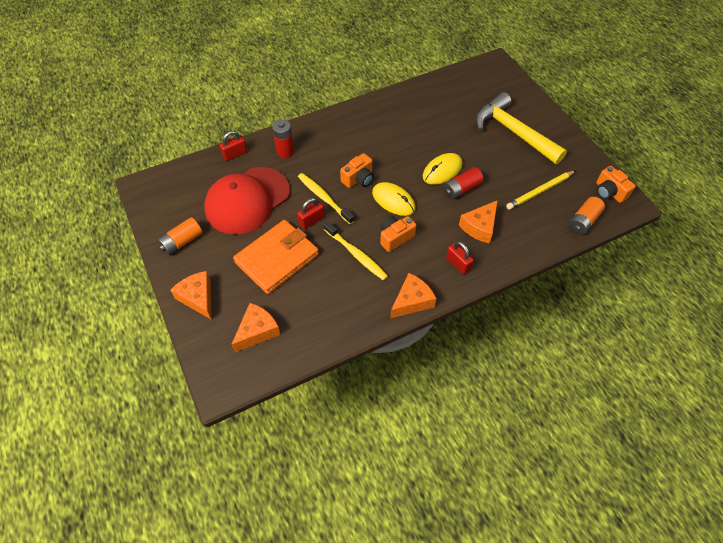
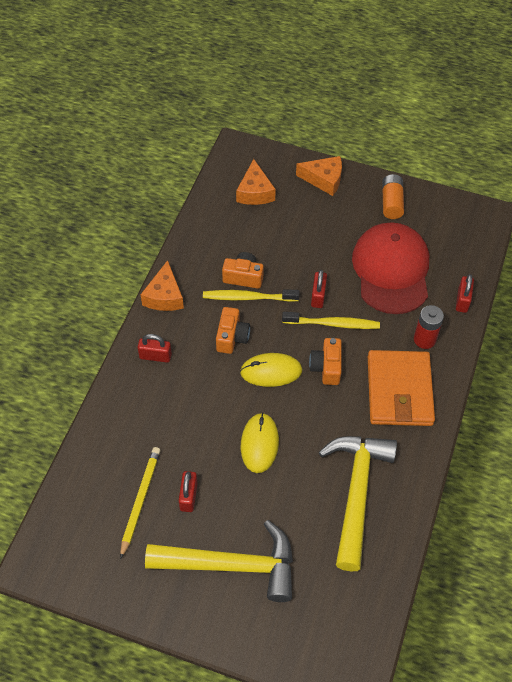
camera: 135 degrees right, 0 degrees up
(277, 258) = (305, 246): orange wallet -> orange wallet (399, 391)
(415, 116) = (356, 492): none -> yellow hammer
(461, 189) = (220, 437): red battery -> none
(480, 227) = (167, 408): orange cheese -> none
(509, 174) = (188, 496): none -> red padlock
(583, 221) = (70, 498): orange battery -> none
(609, 192) = (65, 563): orange camera -> orange camera (243, 277)

